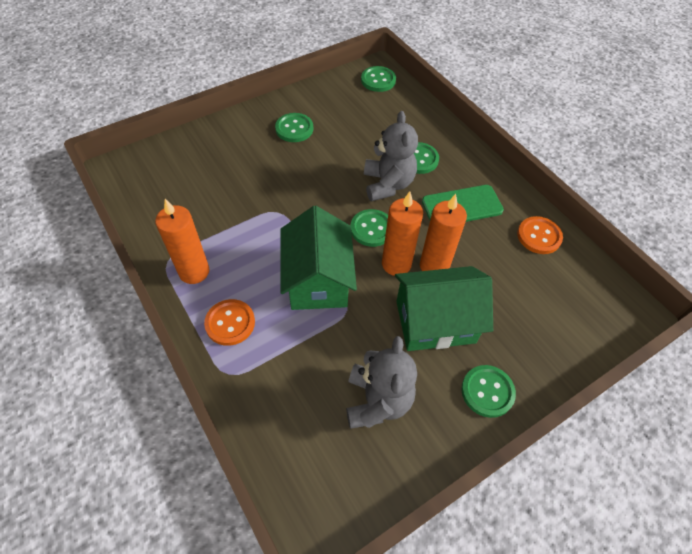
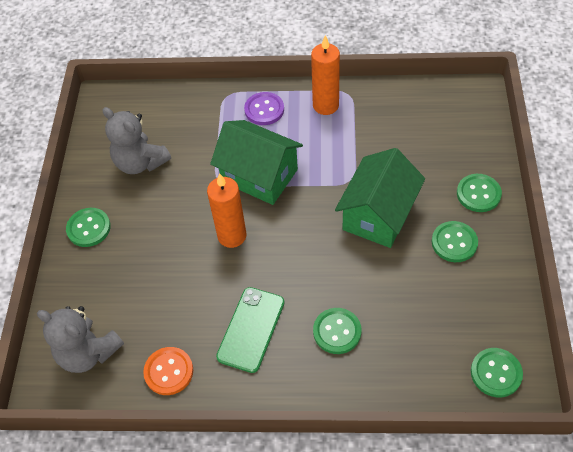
camera: 130 degrees right, 0 degrees up
(230, 323) = (264, 110): orange button -> purple button
(372, 229) = (280, 239): green button -> green button (478, 194)
(388, 184) = (322, 282): grey teddy bear -> grey teddy bear (88, 352)
(434, 266) = (208, 262): orange candle -> none
(435, 321) = (163, 231): green house -> green house (378, 215)

